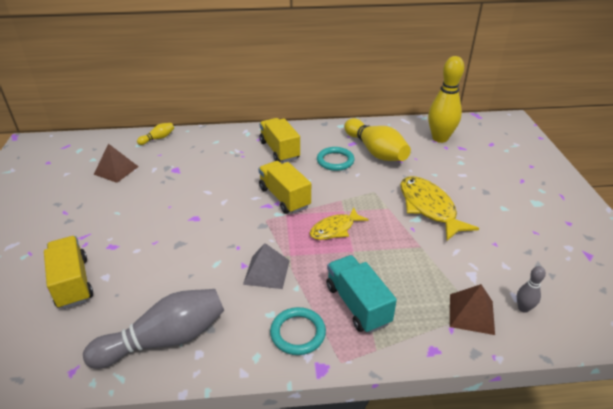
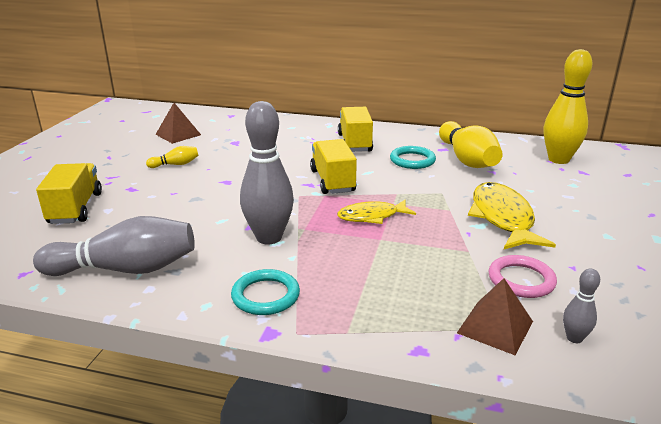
camera: 20 degrees right, 10 degrees down
(158, 138) = (235, 117): yellow bowling pin -> yellow bowling pin (175, 164)
(266, 272) = (269, 237): grey pyramid -> grey bowling pin
(357, 304) = (352, 286): turquoise truck -> none
(468, 265) = (521, 280): none -> pink ring

